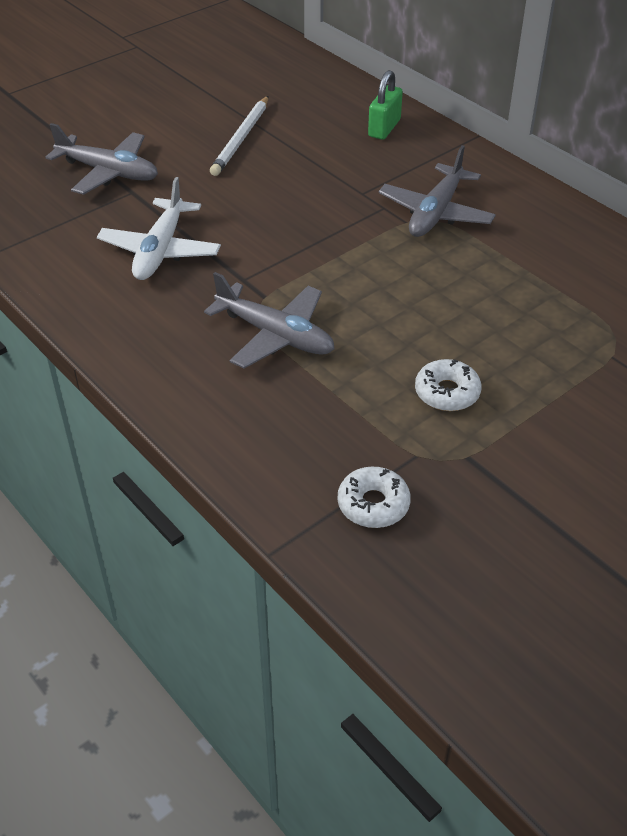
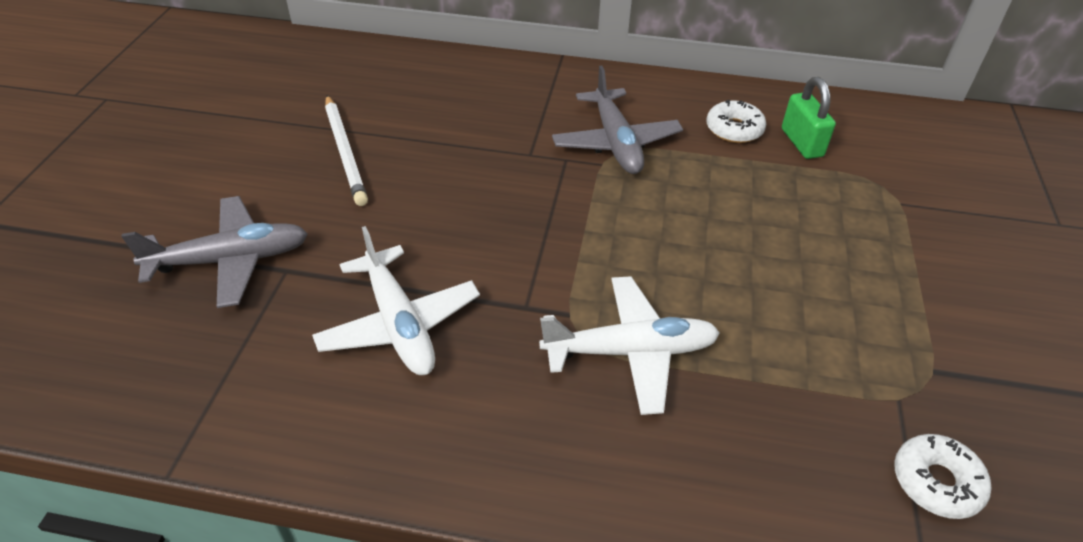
camera: 40 degrees left, 0 degrees up
(275, 335) = (630, 351): grey plane -> white plane
(384, 128) = (474, 82): green padlock -> green padlock (802, 143)
(447, 392) = (840, 316): white donut -> white donut (734, 129)

